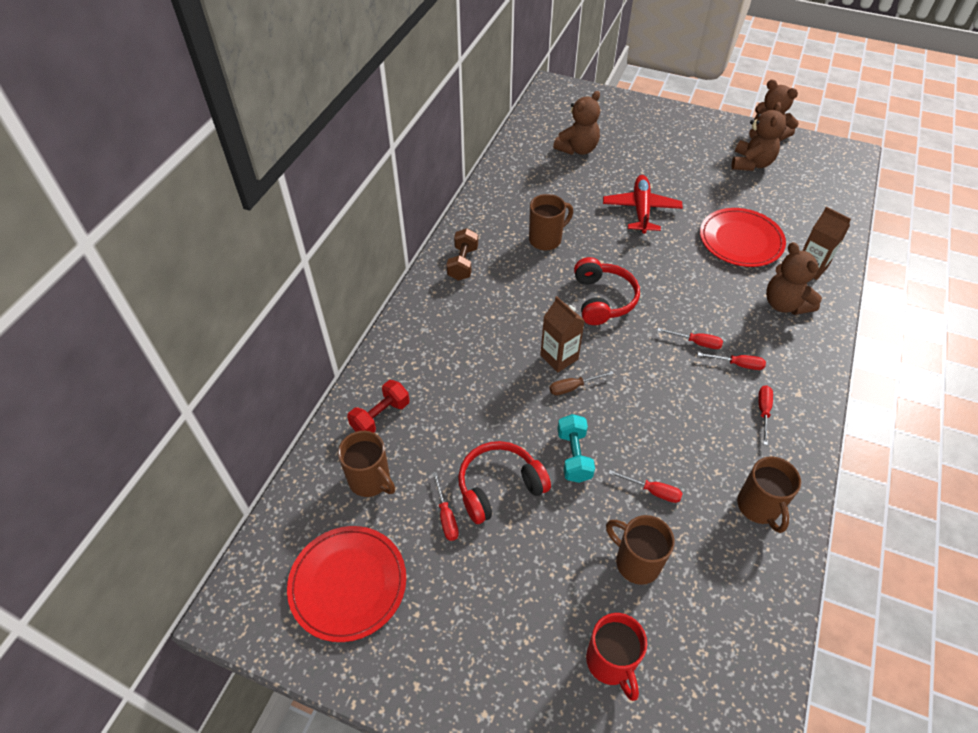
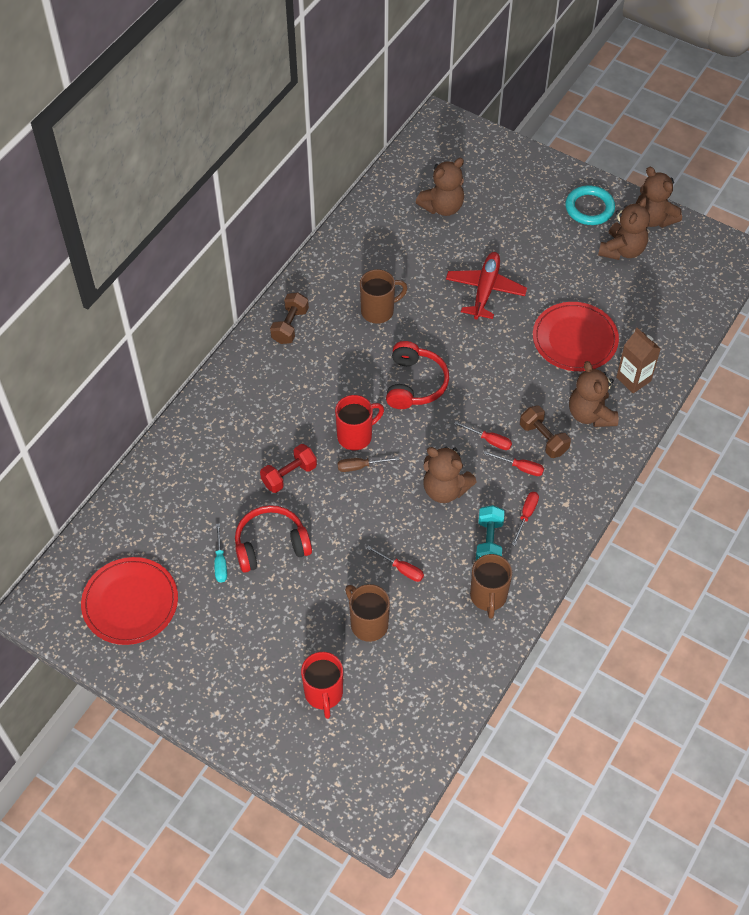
camera: 10 degrees right, 5 degrees up
(370, 480) = (163, 522): brown mug -> none
(380, 416) = (182, 467): red dumbbell -> red dumbbell (289, 475)
(446, 516) = (220, 562): red screwdriver -> turquoise screwdriver
(559, 357) = (356, 436): brown carton -> red mug
(574, 456) = (342, 528): turquoise dumbbell -> turquoise dumbbell (489, 542)
(669, 397) = (445, 489): none -> brown teddy bear
(708, 135) = (589, 208): none -> turquoise ring
(749, 333) = (543, 439): none -> brown dumbbell

